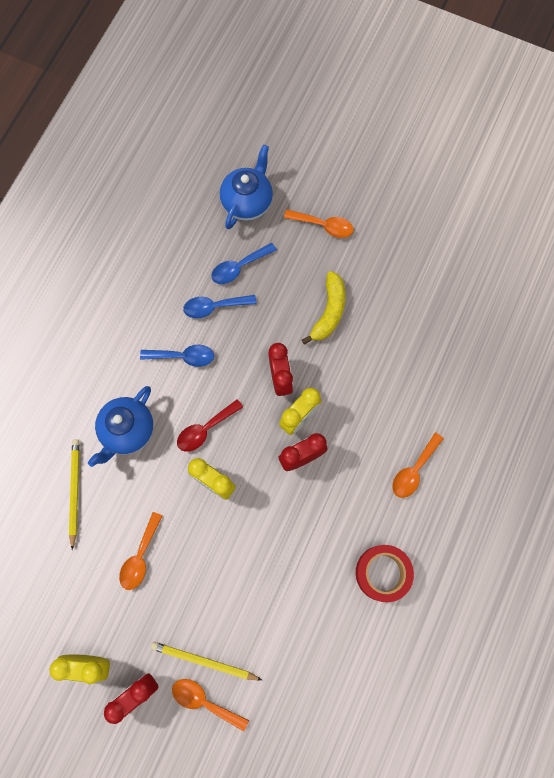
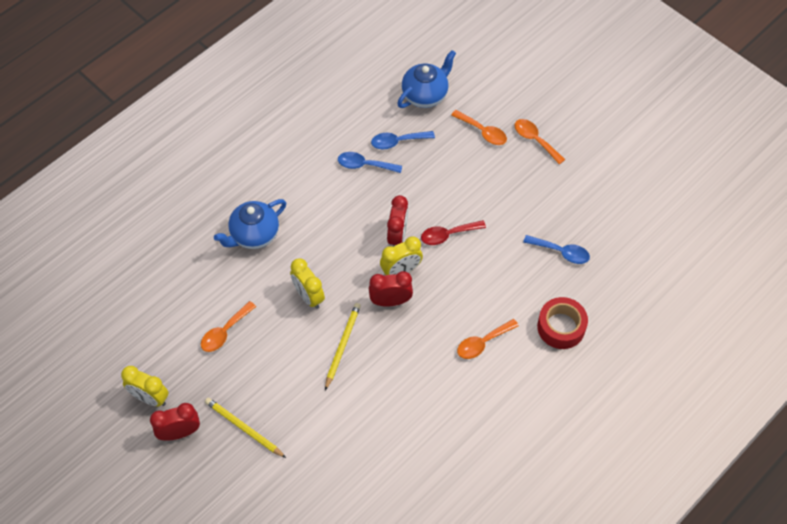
camera: 20 degrees right, 15 degrees down
(74, 491) = (192, 266): yellow pencil -> yellow pencil (342, 345)
(183, 356) = (323, 194): blue spoon -> blue spoon (561, 252)
(204, 701) = (231, 458): orange spoon -> orange spoon (535, 140)
(205, 429) = (318, 254): red spoon -> red spoon (447, 235)
(329, 312) = (460, 198): yellow banana -> none
(382, 573) = (422, 413): red tape -> red tape (561, 327)

